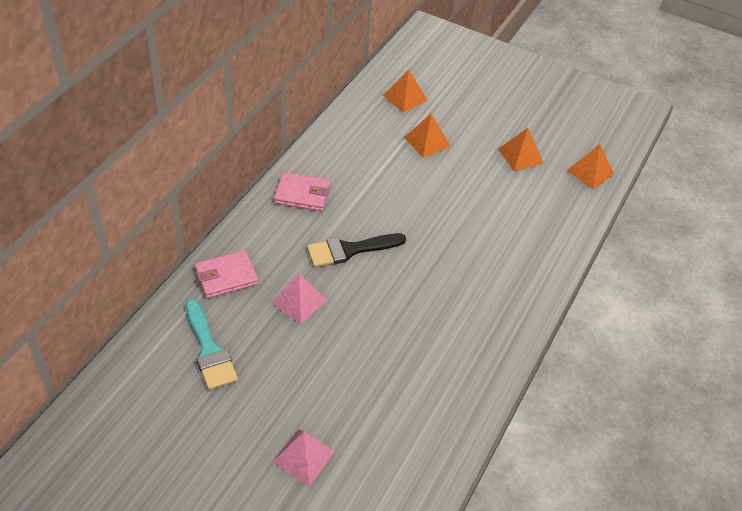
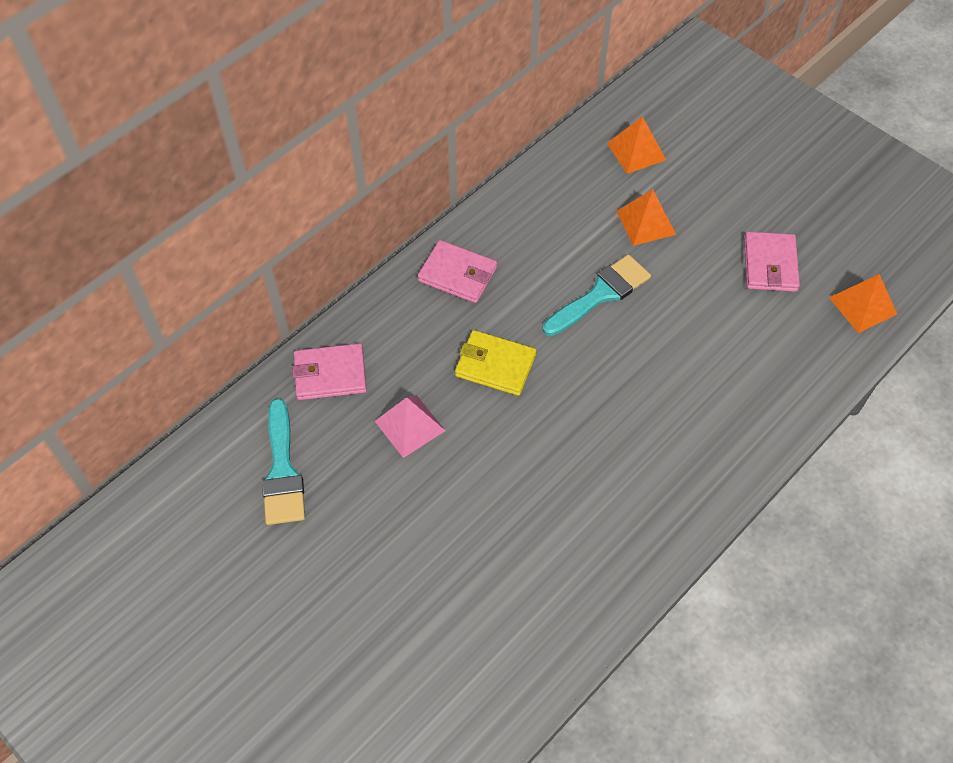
camera: 20 degrees right, 10 degrees up
(303, 456) = (355, 638): pink pyramid -> none
(349, 250) = (495, 365): black brush -> yellow wallet
(410, 192) = (601, 294): none -> turquoise brush
(520, 156) = (770, 264): orange pyramid -> pink wallet

